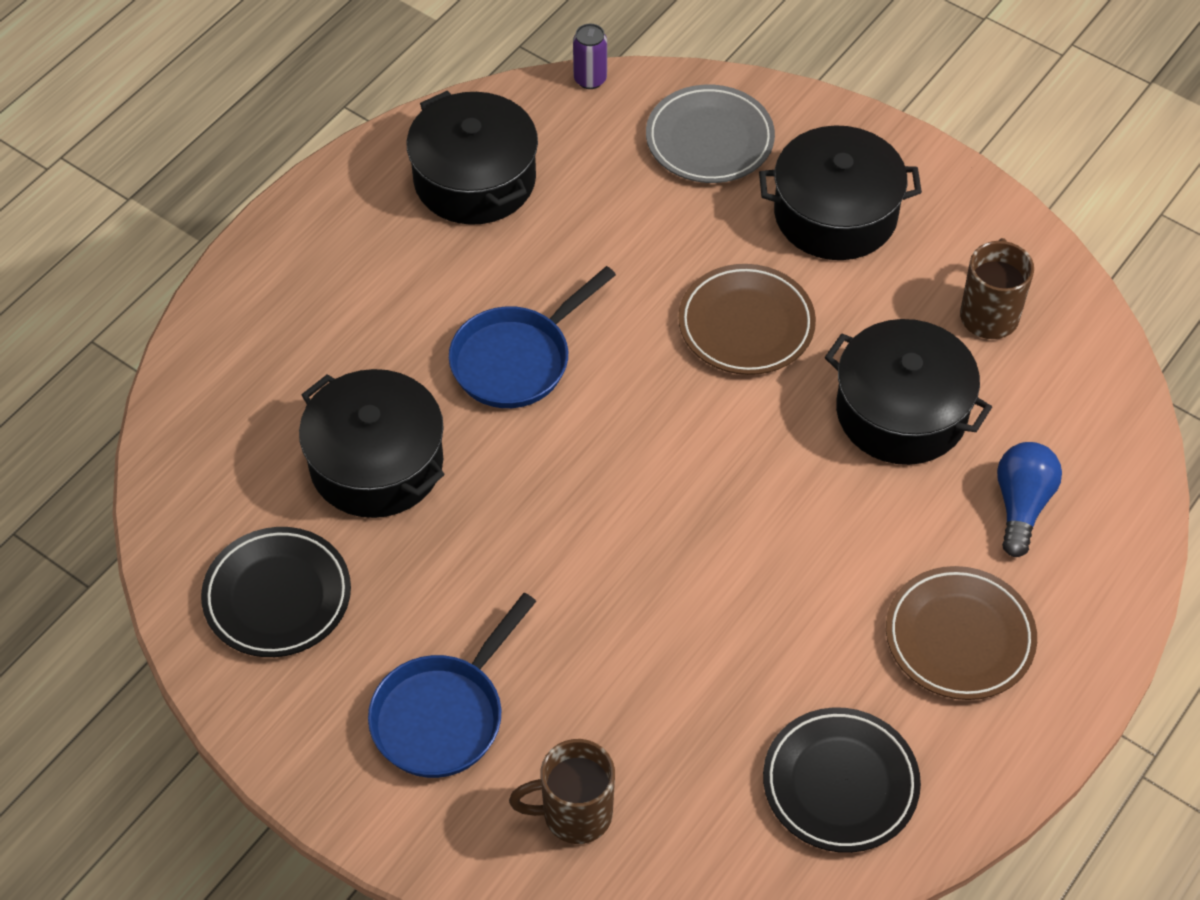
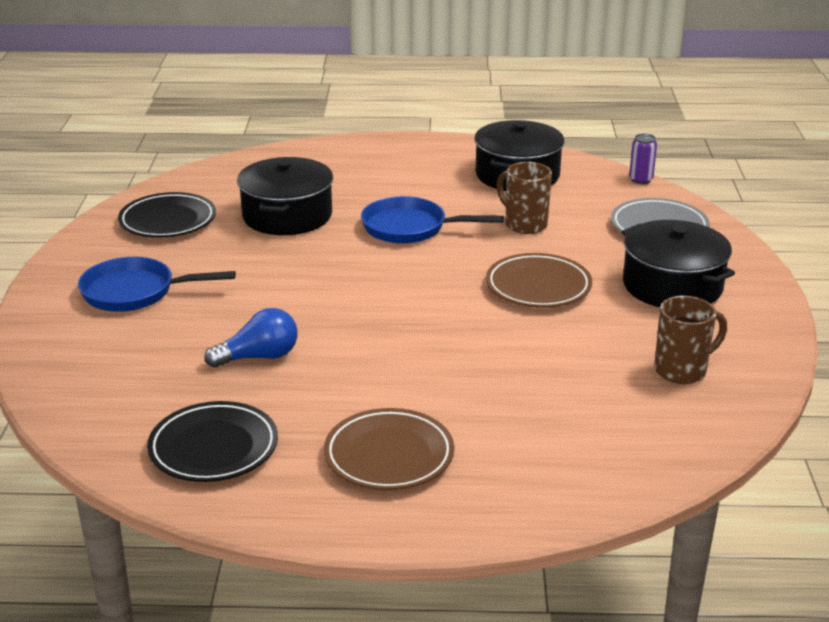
camera: 55 degrees right, 25 degrees down
(574, 814) = (101, 357): brown mug -> brown mug (524, 224)
(901, 412) = (550, 365): black pot -> none
(1021, 505) = (537, 442): blue light bulb -> blue light bulb (259, 357)

